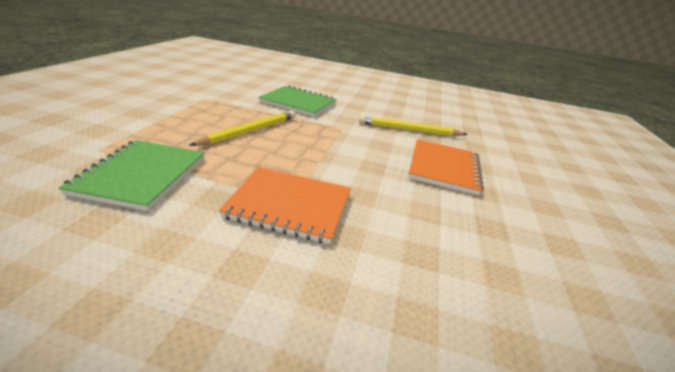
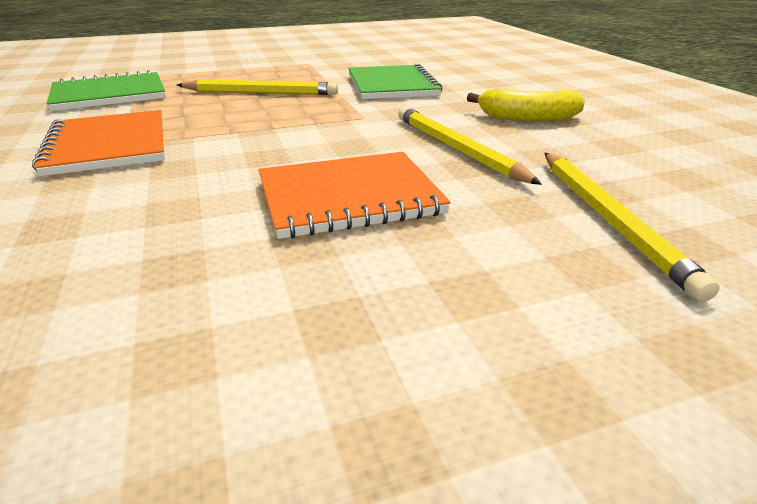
camera: 60 degrees right, 0 degrees up
(388, 106) = (527, 118): none -> yellow banana
(493, 139) = (609, 219): none -> yellow pencil

